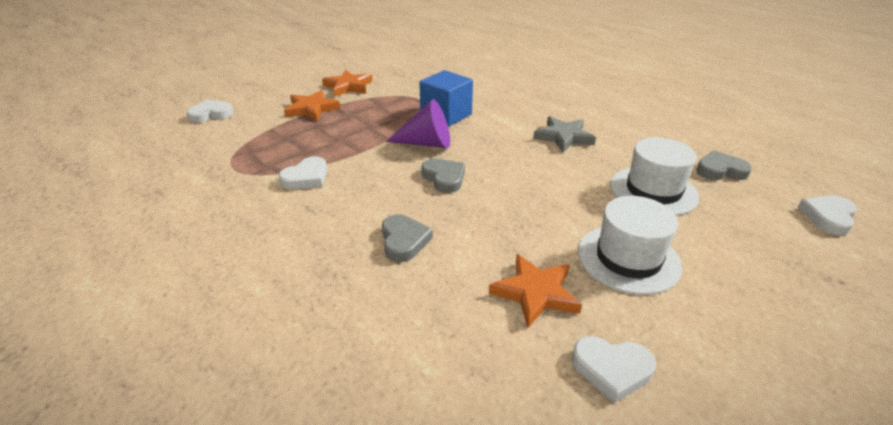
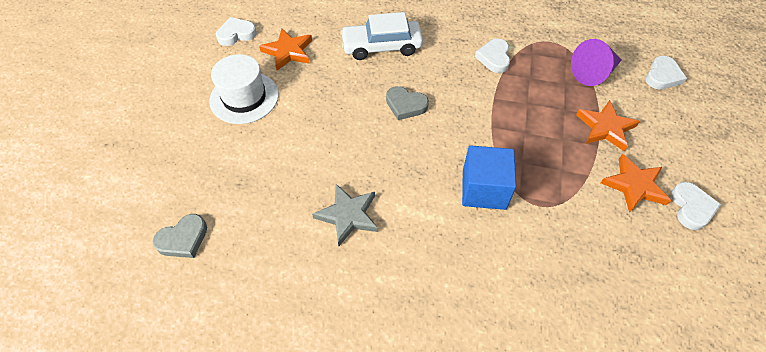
camera: 145 degrees right, 20 degrees up
(404, 241) = (382, 46): grey heart -> white car
(426, 143) = (457, 136): purple cone -> purple cone (594, 73)
(653, 190) = (241, 175): white hat -> none
(828, 217) = (94, 214): white heart -> white heart (691, 207)

